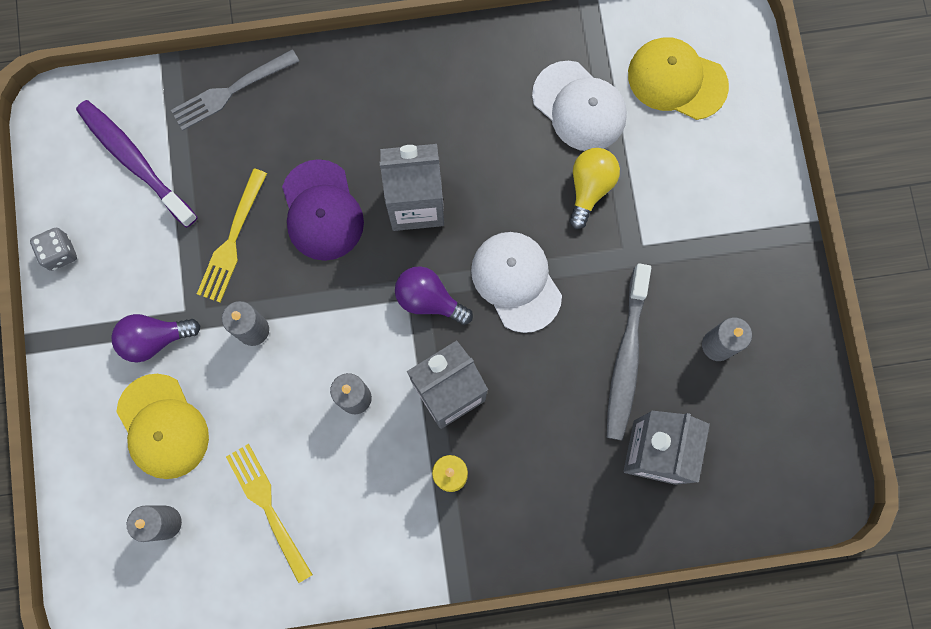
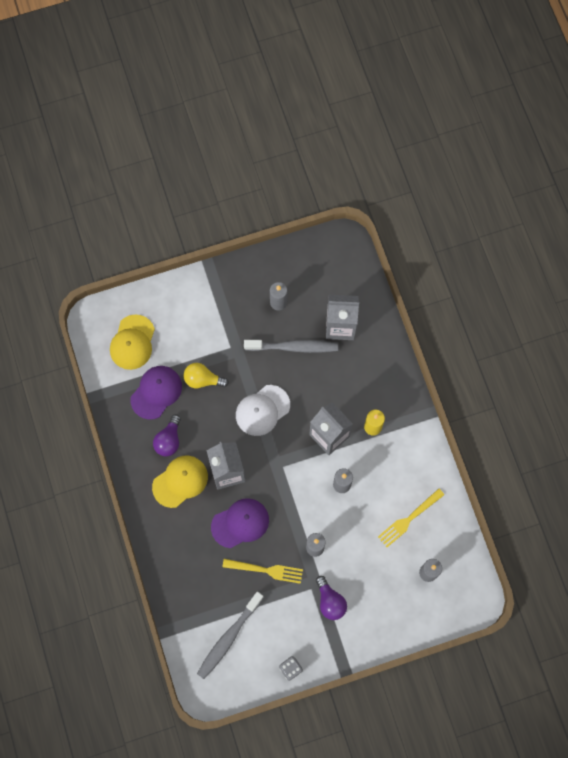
camera: 100 degrees left, 5 degrees down
(135, 161) = (229, 637): purple toothbrush -> grey toothbrush
(162, 427) = (377, 586): yellow cap -> yellow cap (180, 481)
(231, 91) = (177, 590): grey fork -> none
(429, 299) = (280, 455): purple light bulb -> purple light bulb (169, 440)
(579, 106) = (156, 392): white cap -> purple cap

